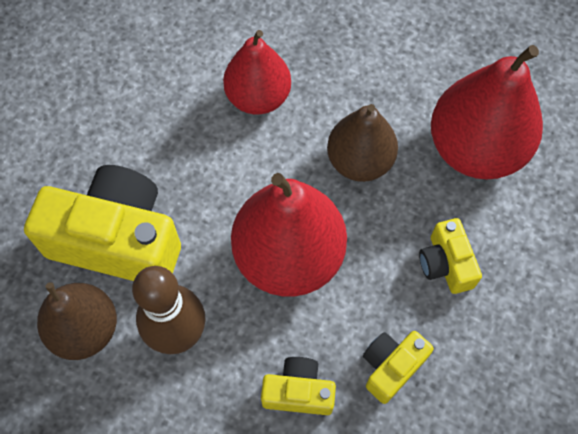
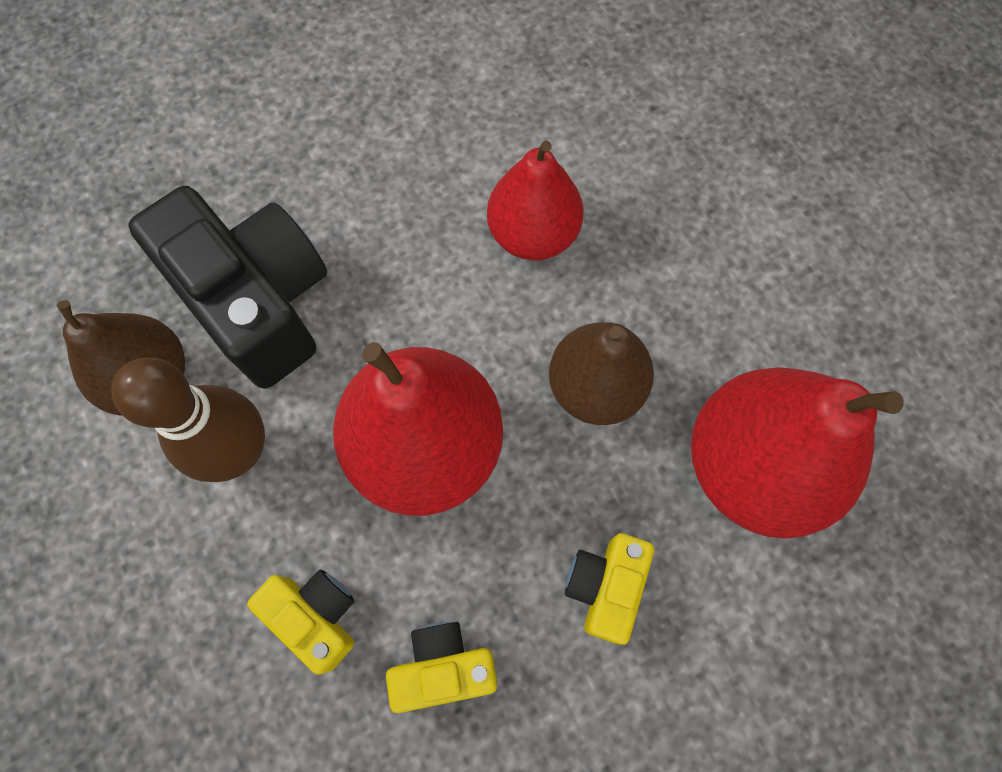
camera: 35 degrees right, 5 degrees up
(117, 240) = (257, 301): yellow camera -> black camera

